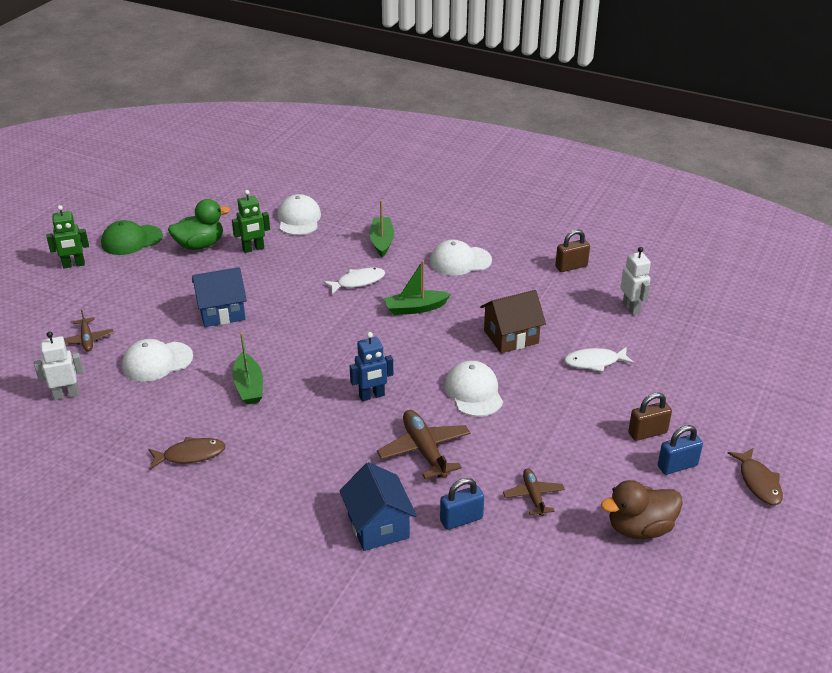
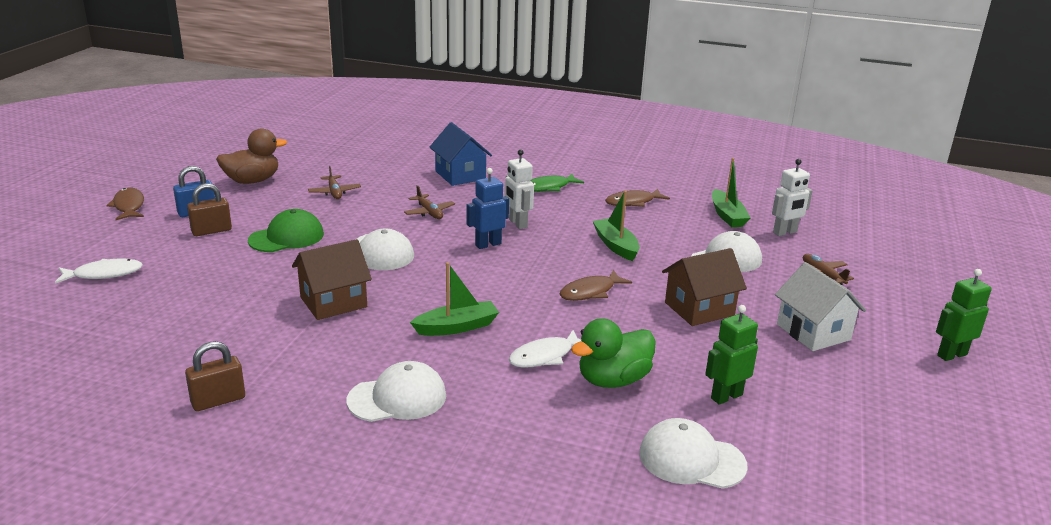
camera: 170 degrees right, 10 degrees down
(131, 240) = (921, 398): green cap -> green cap (286, 237)
(152, 287) = (813, 332): none -> white house
(200, 245) = (811, 397): green duck -> green duck (613, 380)
(222, 312) = (699, 309): blue house -> brown house
(275, 491) = (549, 187): none -> green fish
(299, 219) = (691, 459): white cap -> white cap turned 120 degrees clockwise
(300, 334) = (590, 292): none -> brown fish
(382, 241) = (530, 424): green boat -> green boat (727, 216)
(424, 450) = (429, 212): brown plane -> brown plane, size x0.61
(461, 519) = (395, 180): blue padlock -> none
(594, 362) = (238, 283): white fish -> white fish (104, 274)
(631, 308) = (156, 344): white robot -> white robot (517, 223)

